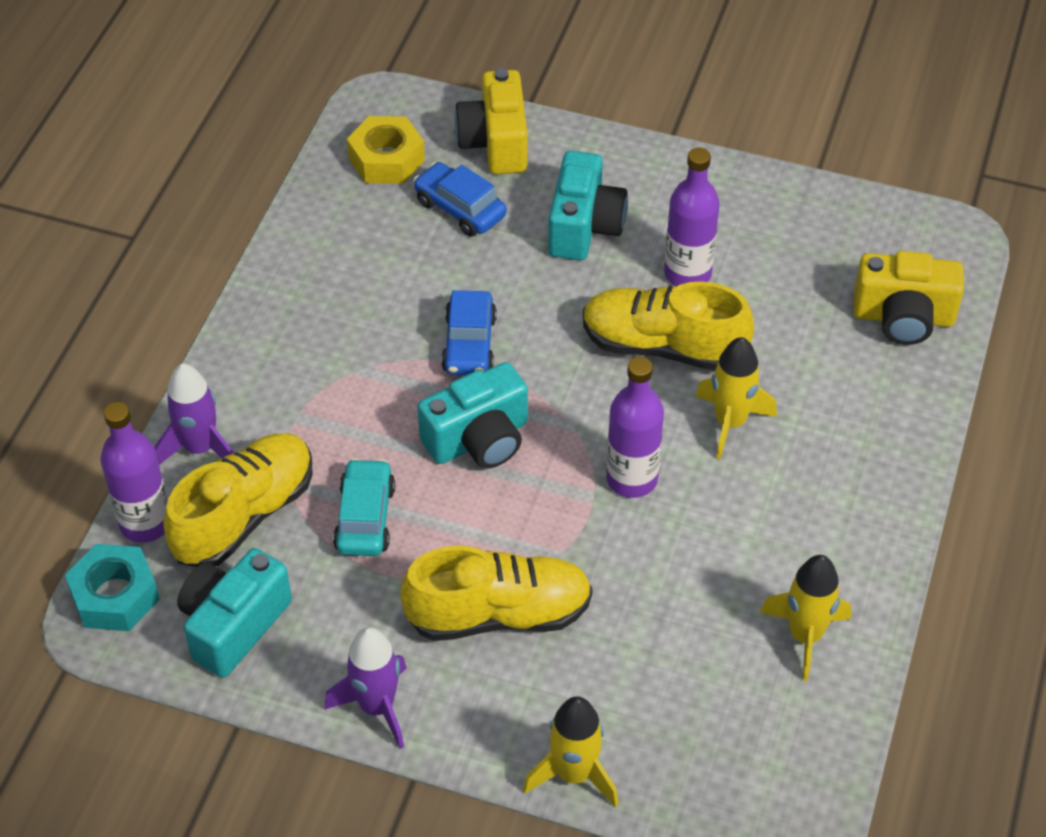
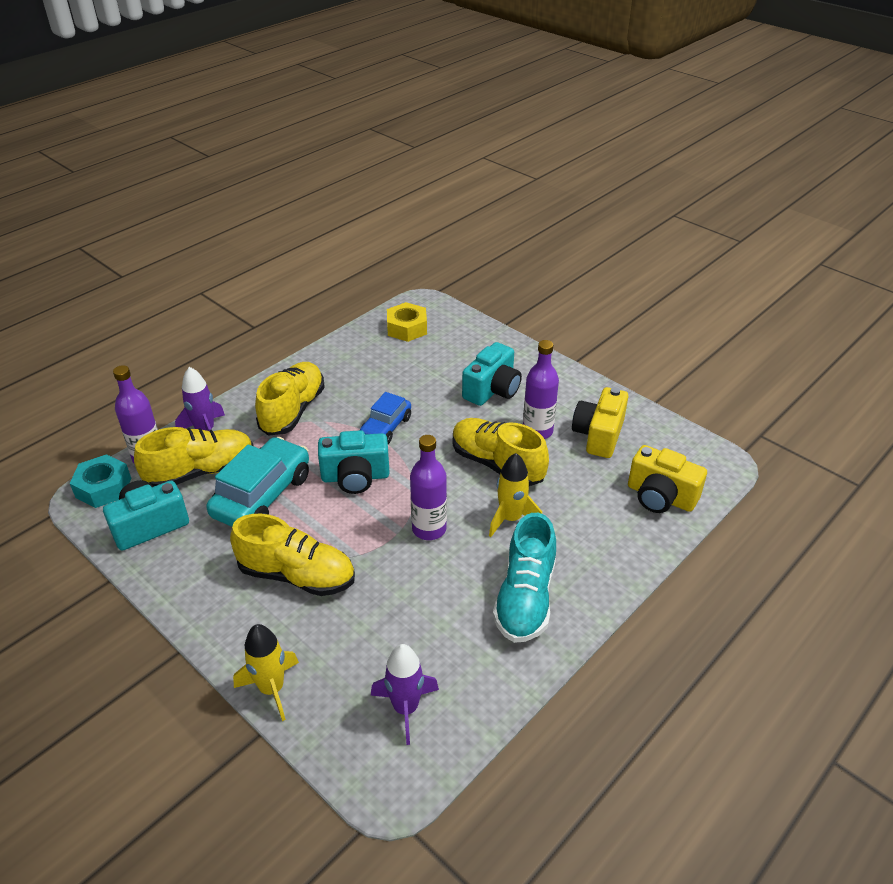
camera: 25 degrees right, 10 degrees down
(310, 365) = (293, 410): none -> yellow shoe
(365, 518) = (262, 495): turquoise car -> turquoise car, size x1.65
(377, 707) = (189, 600): purple rocket -> purple rocket (405, 708)
(460, 209) = (429, 361): blue car -> none
(495, 143) = (471, 337): yellow camera -> yellow camera (598, 435)
(805, 636) = (477, 663): yellow rocket -> none
(813, 527) = (525, 598): none -> turquoise shoe

